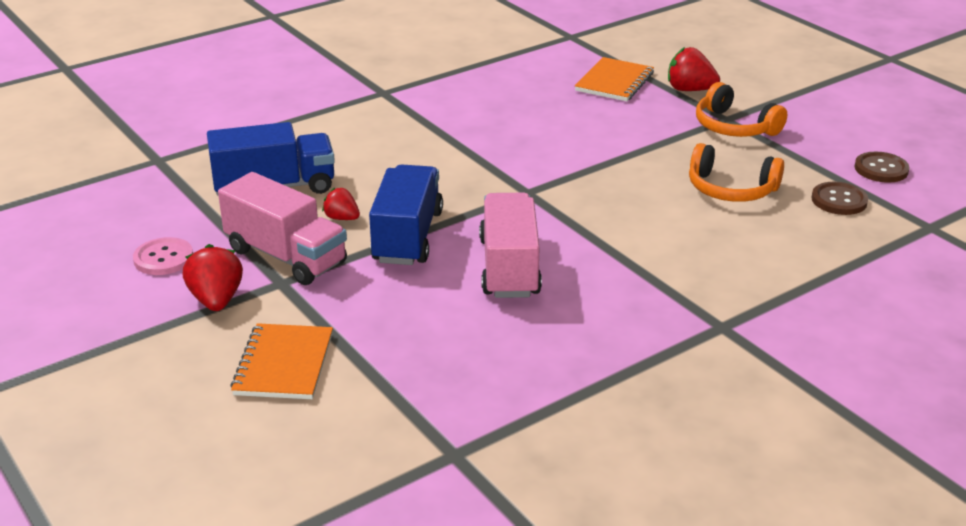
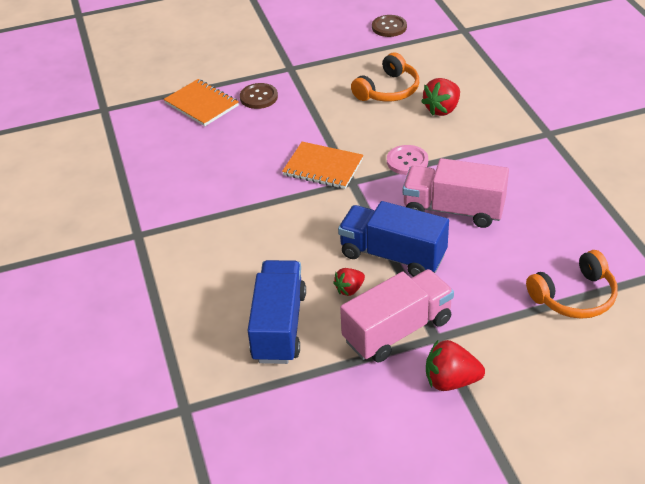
camera: 70 degrees left, 10 degrees up
(163, 258) = (373, 413): pink button -> pink button (407, 161)
(284, 364) = (549, 347): orange notebook -> orange notebook (323, 167)
(690, 90) = (237, 73): red strawberry -> red strawberry (442, 109)
(734, 127) = (304, 68): orange headphones -> orange headphones (574, 296)
(839, 200) = (420, 53): brown button -> brown button (259, 97)

